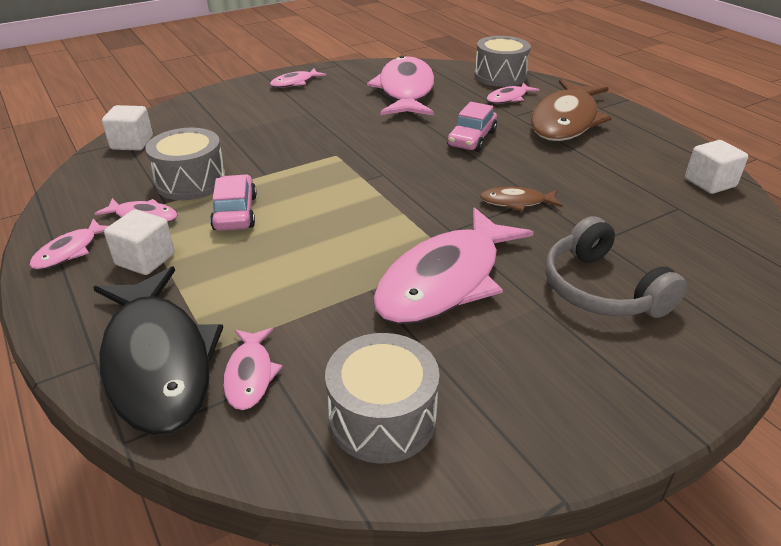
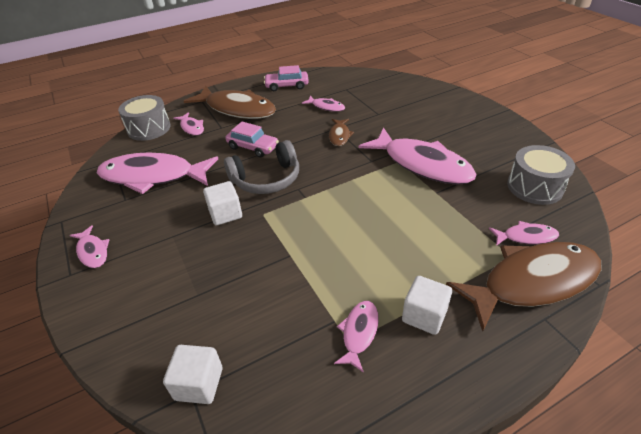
camera: 85 degrees left, 5 degrees up
(70, 251) = (420, 380): pink fish -> pink fish (326, 107)
(158, 361) = (532, 282): black fish -> brown fish
(191, 182) = (297, 307): grey drum -> none
(235, 213) = (352, 267): pink car -> pink car (287, 86)
(601, 289) = (420, 118): grey headphones -> grey headphones (266, 179)
(709, 183) = (322, 77): white cube -> white cube (225, 214)

